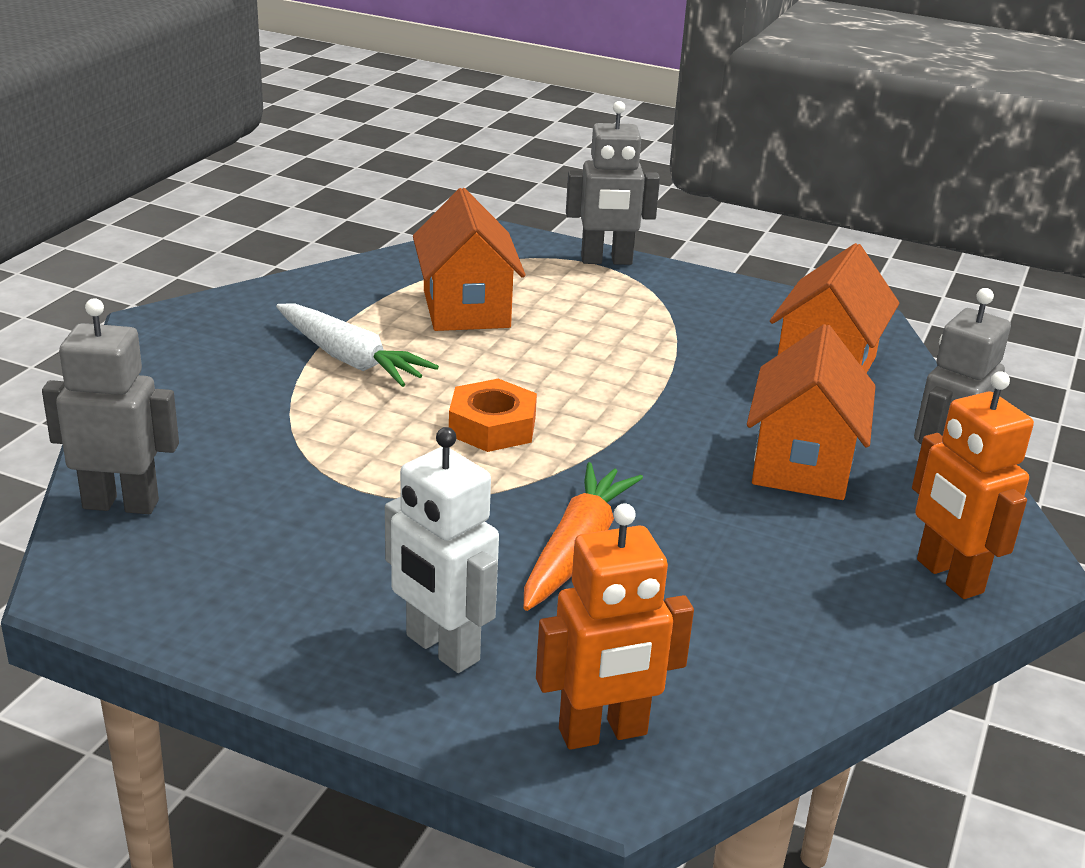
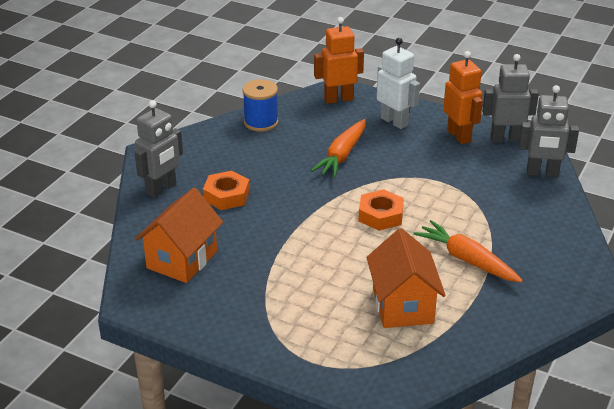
camera: 175 degrees left, 5 degrees up
(349, 359) = (467, 260): white carrot -> orange carrot
(606, 261) = (300, 364): grey robot -> grey robot (505, 139)
(801, 464) = (226, 196): orange house -> orange nut
(802, 646) = (261, 122): none -> blue spool
(948, 576) = (188, 146): orange robot -> orange robot (459, 136)

